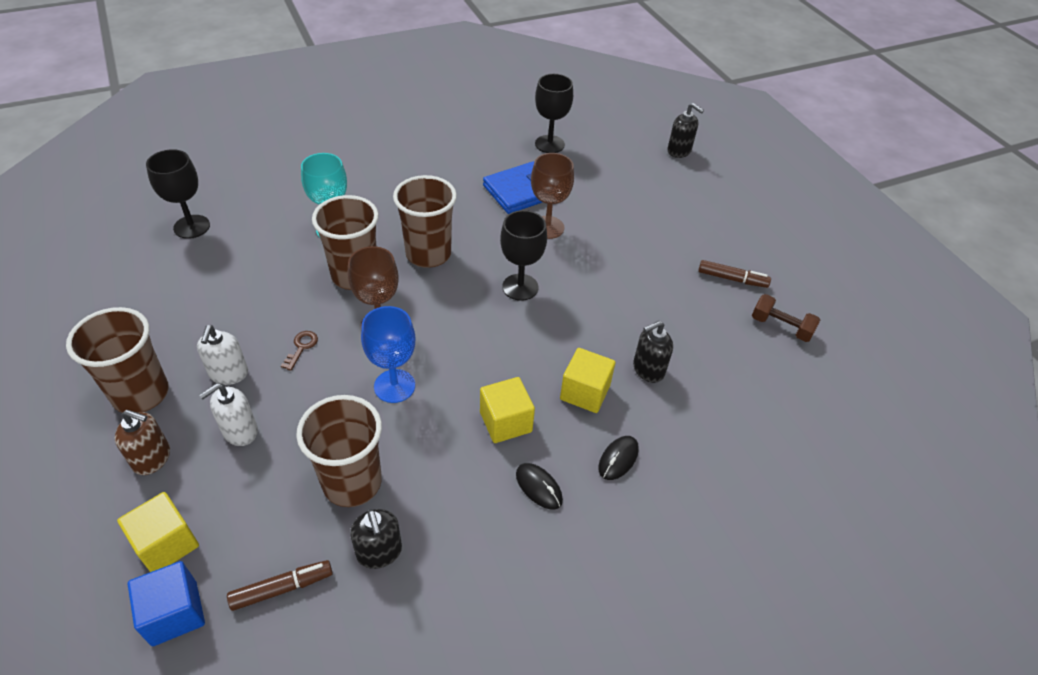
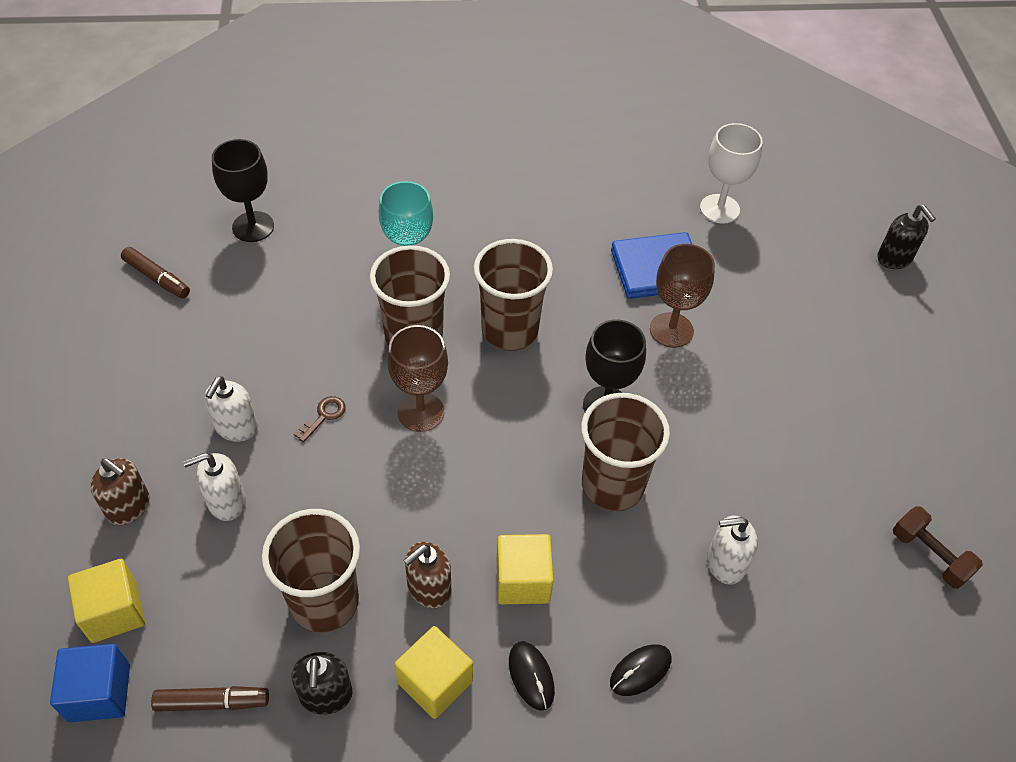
camera: 20 degrees right, 5 degrees up
(141, 394) = (139, 426): brown cup -> brown cup (612, 485)
(394, 386) = (411, 496): blue goblet -> none
(434, 448) = (429, 588): none -> brown soap dispenser
(549, 144) = (719, 209): black goblet -> white goblet
(585, 392) = (633, 571): yellow cube -> yellow cube (435, 682)
(648, 369) = (725, 564): black soap dispenser -> white soap dispenser
(732, 279) = (890, 467): brown marker -> brown marker (157, 278)

